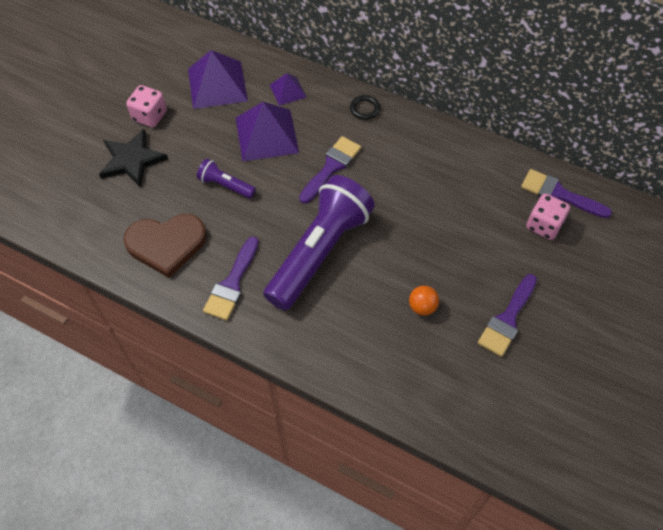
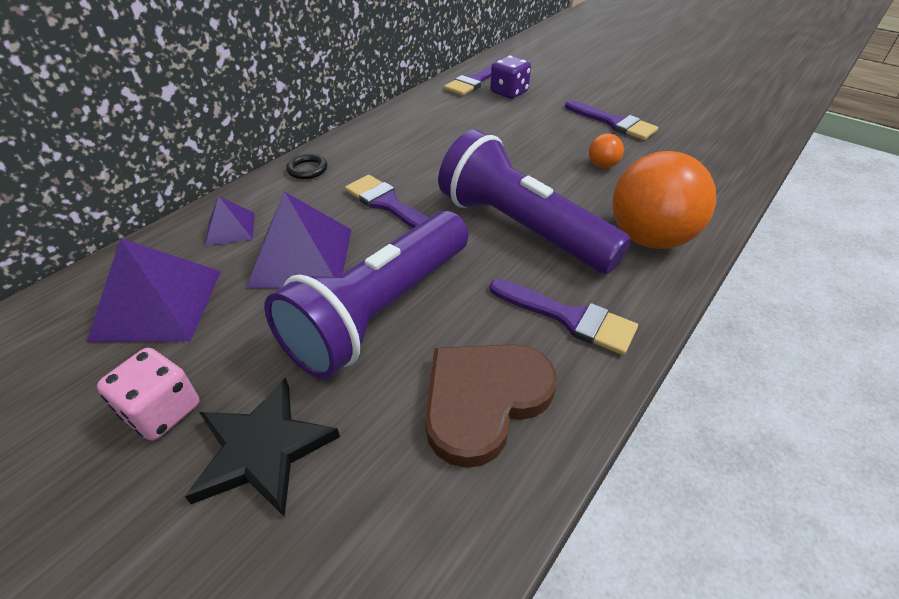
camera: 80 degrees left, 15 degrees down
(166, 244) = (483, 400): brown heart -> brown heart turned 135 degrees counterclockwise
(226, 185) = (380, 310): purple flashlight -> purple flashlight, size x2.27
(323, 336) = (649, 238): none -> orange ball
(544, 225) = (509, 92): pink dice -> purple dice

